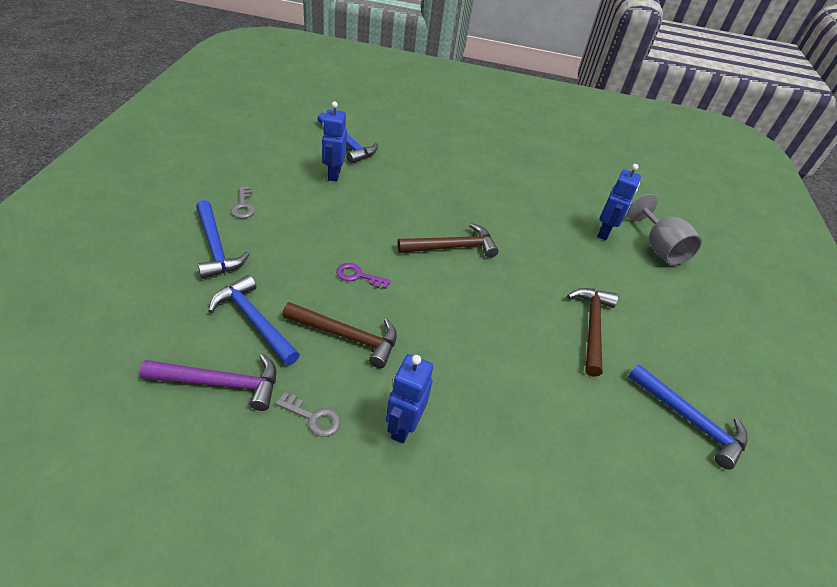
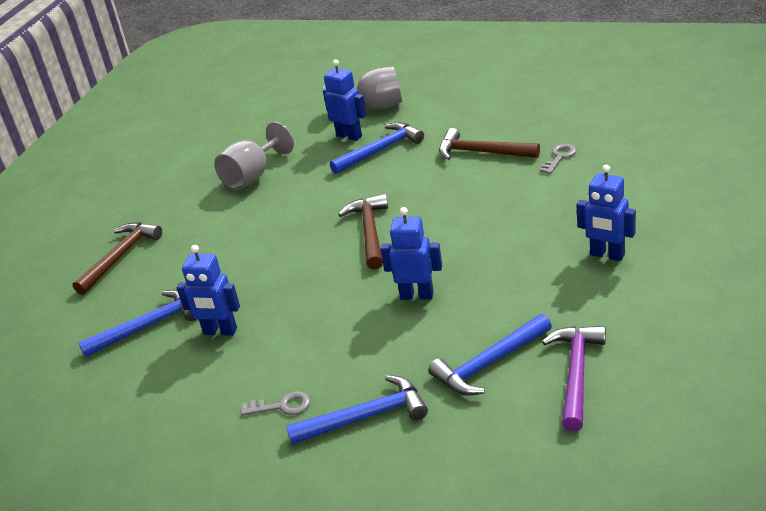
camera: 70 degrees left, 10 degrees down
(313, 417) = (606, 308): grey key -> grey key (559, 157)
(347, 336) = (506, 296): brown hammer -> brown hammer (120, 257)
(358, 276) = (417, 295): purple key -> blue robot
(532, 180) = (253, 176): none -> grey goblet
(689, 420) = (576, 115): blue hammer -> blue hammer (380, 150)

